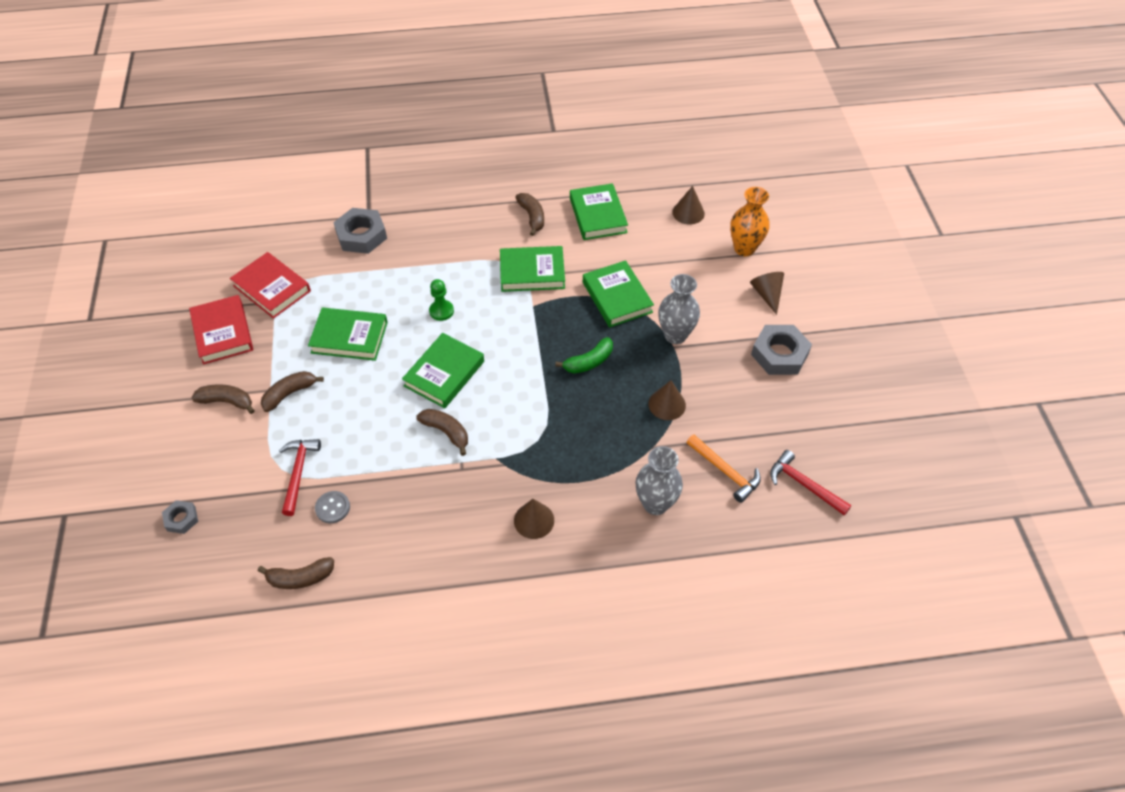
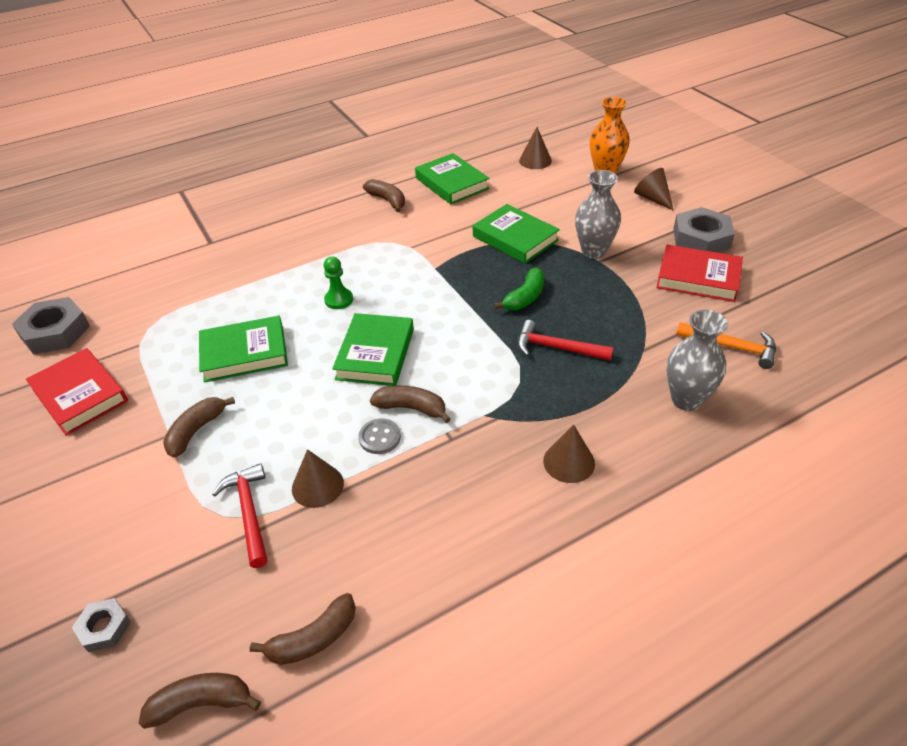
camera: 20 degrees left, 10 degrees down
(227, 401) = (115, 465): brown banana -> brown banana (201, 703)
(272, 288) = (126, 335): red book -> red book (698, 278)
(332, 508) = (315, 536): grey button -> grey button (380, 437)
(361, 235) = (211, 261): grey nut -> grey nut (55, 332)
(532, 272) = (416, 242): green book -> none
(667, 404) = (629, 309): brown cone -> brown cone (317, 486)
(804, 484) = (814, 333): red hammer -> red hammer (556, 348)

